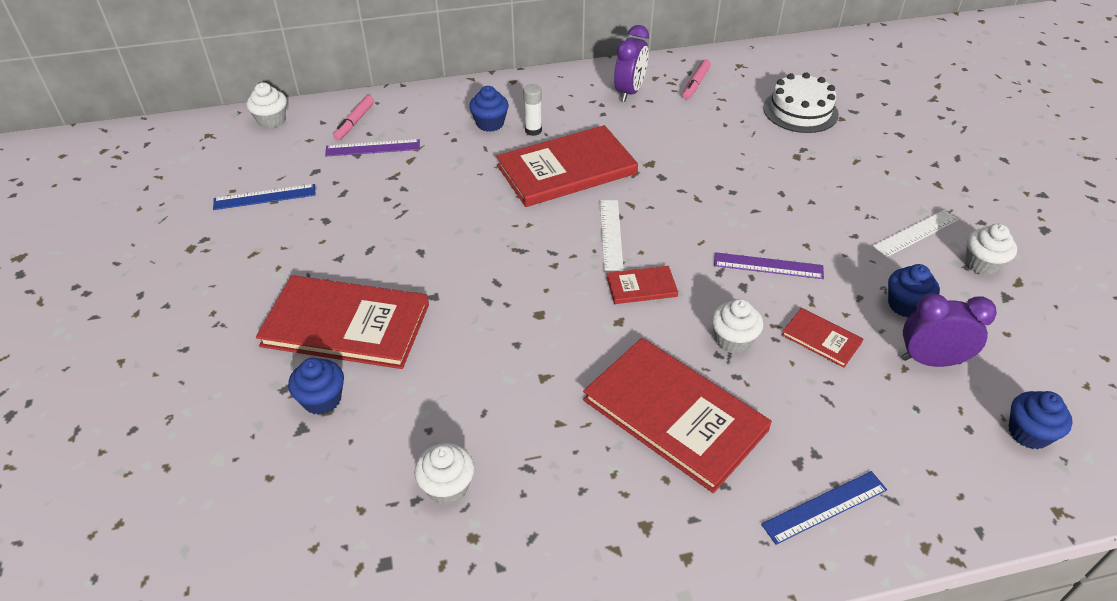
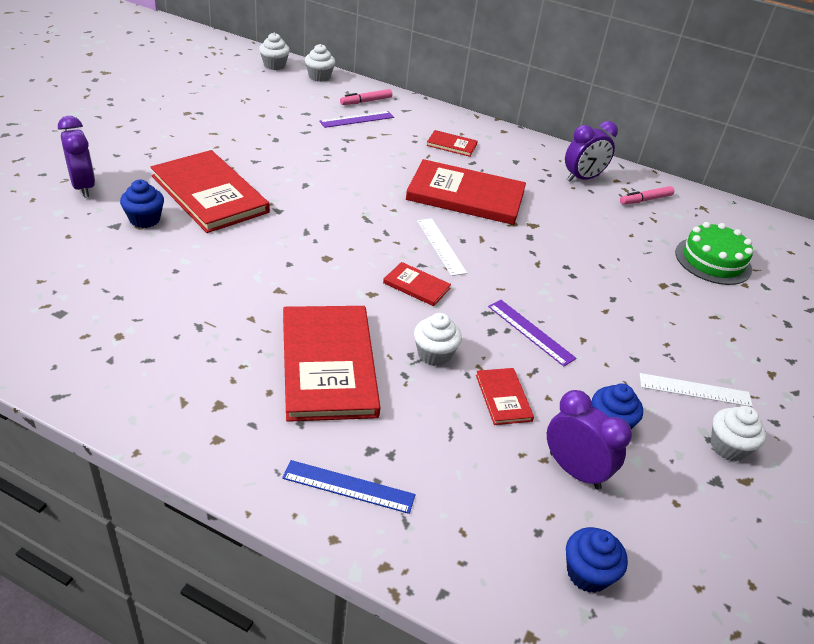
camera: 35 degrees right, 5 degrees down
(203, 411) = (83, 187): none -> purple clock
(264, 197) = (259, 110): blue ruler -> none
(373, 148) = (357, 119): purple ruler -> purple ruler turned 60 degrees counterclockwise
(447, 487) = (143, 303): white cupcake -> white cupcake (274, 65)
(490, 123) = (451, 145): blue cupcake -> red book
(533, 130) = (476, 163): white glue stick -> none
(611, 234) = (441, 246): white ruler -> white ruler turned 60 degrees counterclockwise
(800, 111) = (713, 261): white cake -> green cake

